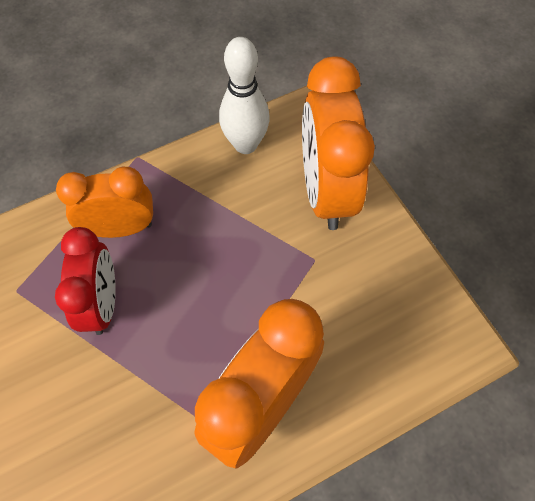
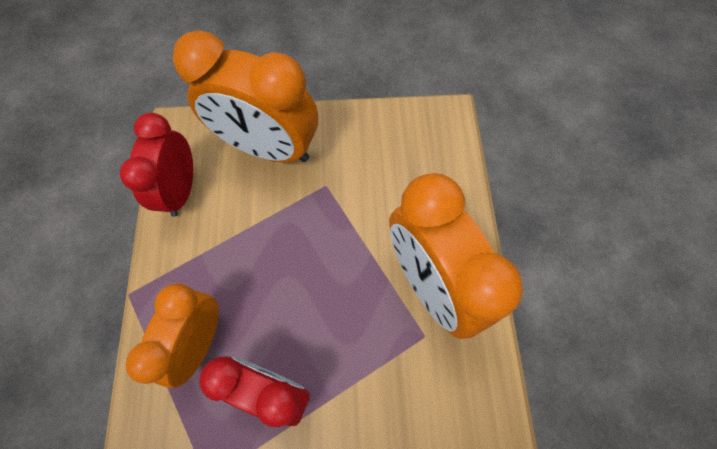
camera: 65 degrees left, 5 degrees up
(245, 144) = (181, 190): white bowling pin -> red clock

